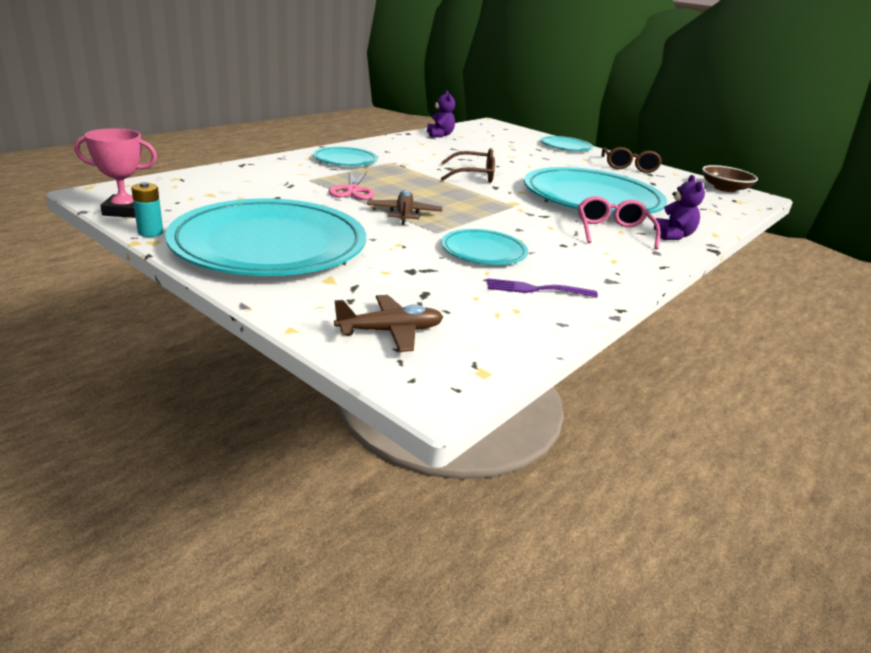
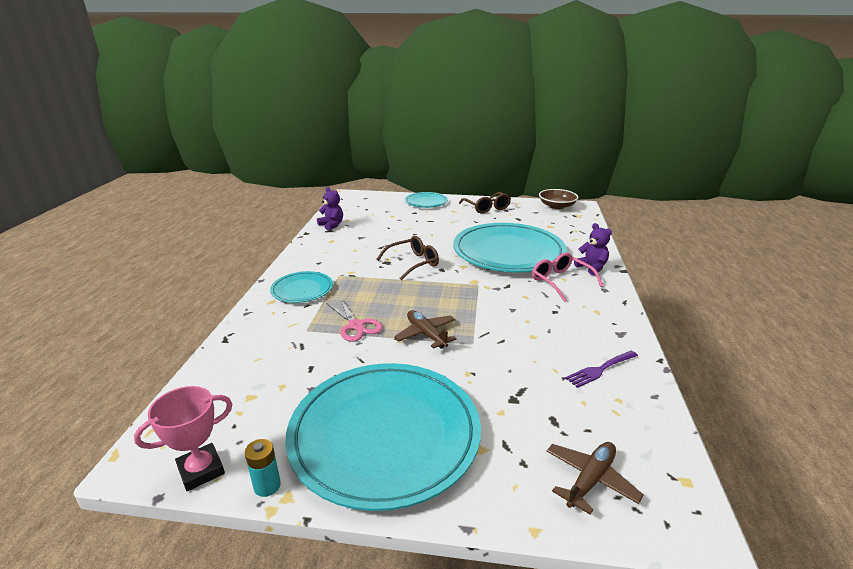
camera: 30 degrees left, 0 degrees up
(484, 251) = (524, 347): turquoise plate -> none

